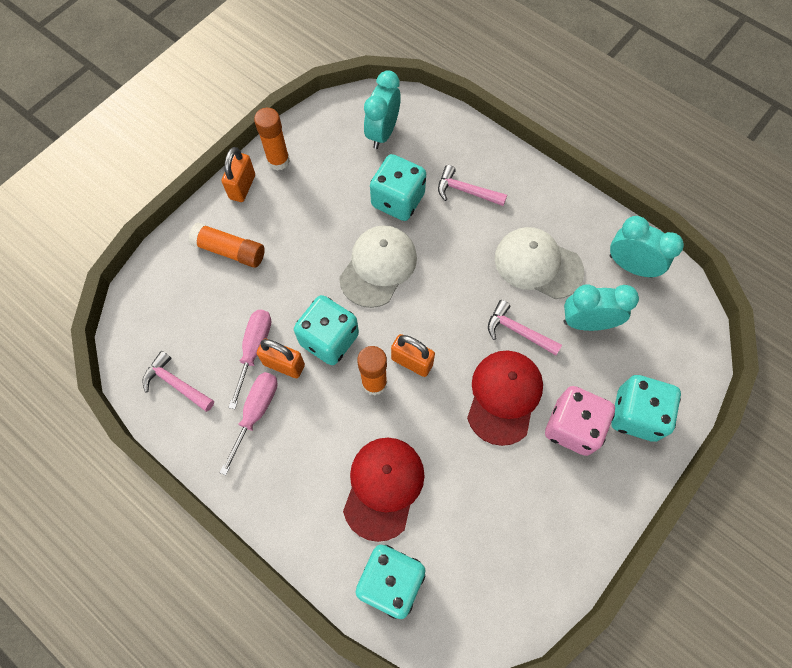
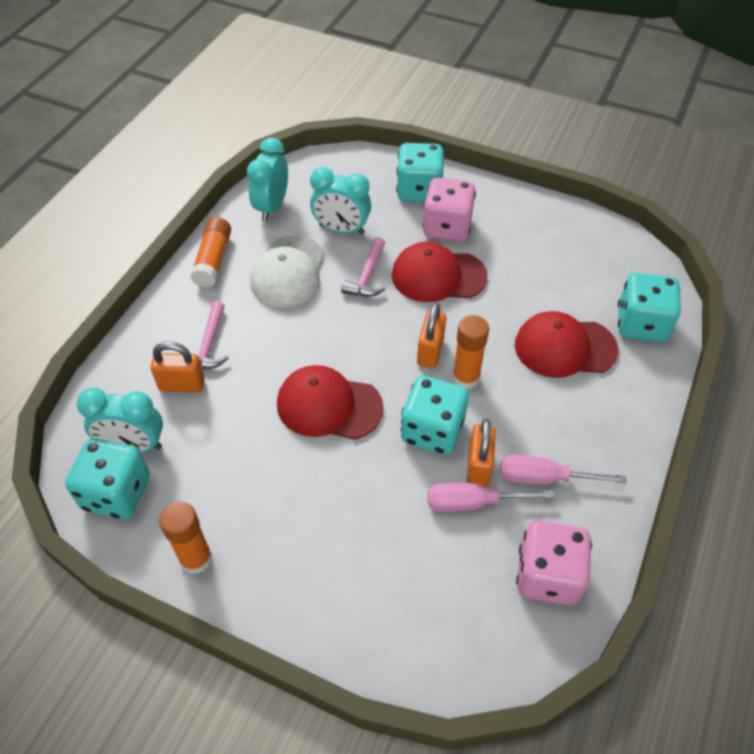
camera: 105 degrees left, 15 degrees down
(176, 384) = (547, 575): pink hammer -> pink dice
(230, 251) = (350, 575): orange glue stick -> orange glue stick (213, 260)
(242, 187) = (247, 593): orange padlock -> orange padlock (182, 385)
(378, 267) = (329, 406): white cap -> red cap
(398, 200) = (234, 407): turquoise dice -> turquoise dice (117, 493)
(587, 322) = (341, 229): turquoise clock -> turquoise clock turned 60 degrees counterclockwise

